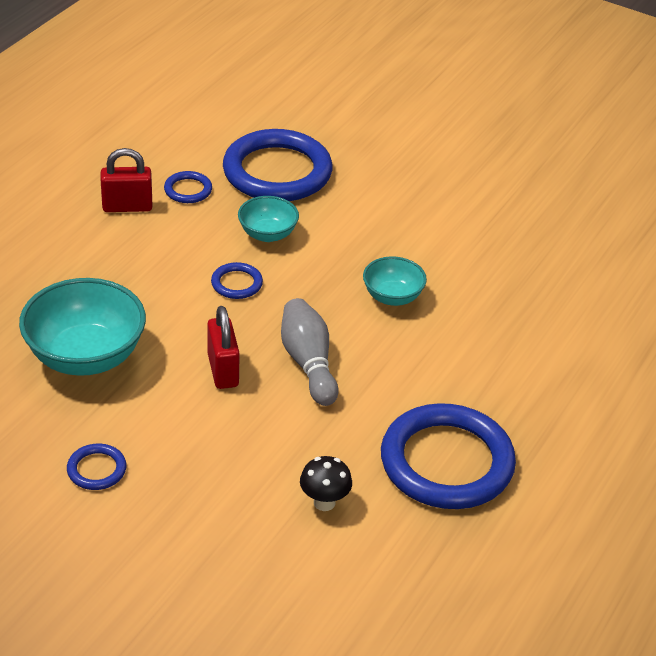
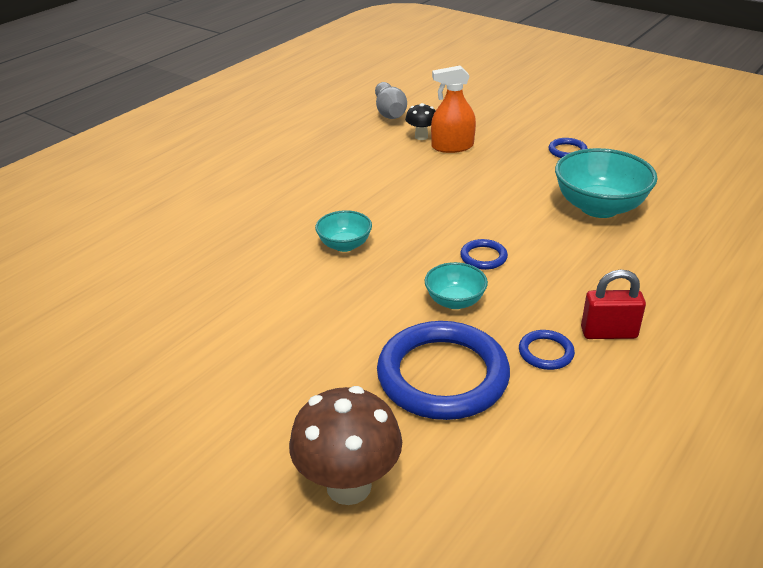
camera: 170 degrees left, 5 degrees down
(223, 370) = (490, 198): red padlock -> none
(273, 478) = (452, 146): none -> orange spray bottle
(308, 363) = (424, 201): grey bowling pin -> grey bowling pin (389, 112)
(338, 107) = (349, 486): none -> brown mushroom
(446, 462) = (338, 152): blue ring -> none

